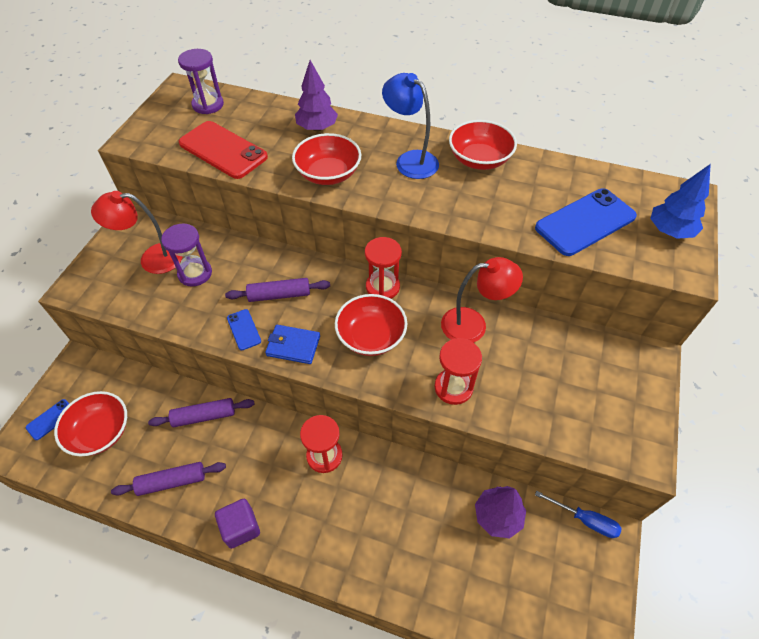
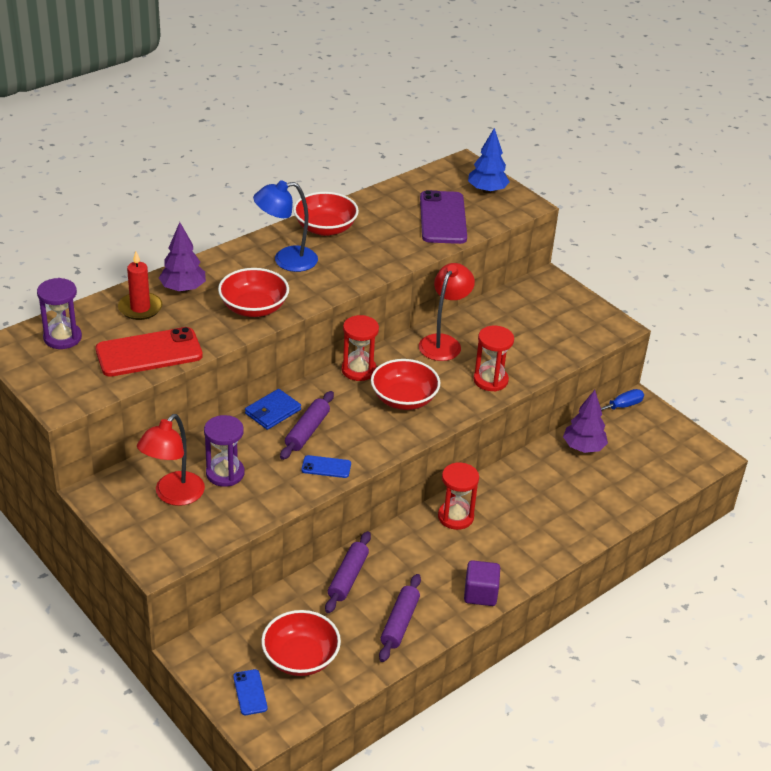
camera: 60 degrees left, 15 degrees down
(274, 120) = (140, 308): none -> red candle
(293, 346) = (372, 445): blue wallet -> blue wallet (273, 411)
(585, 222) = (442, 218): blue phone -> purple phone

